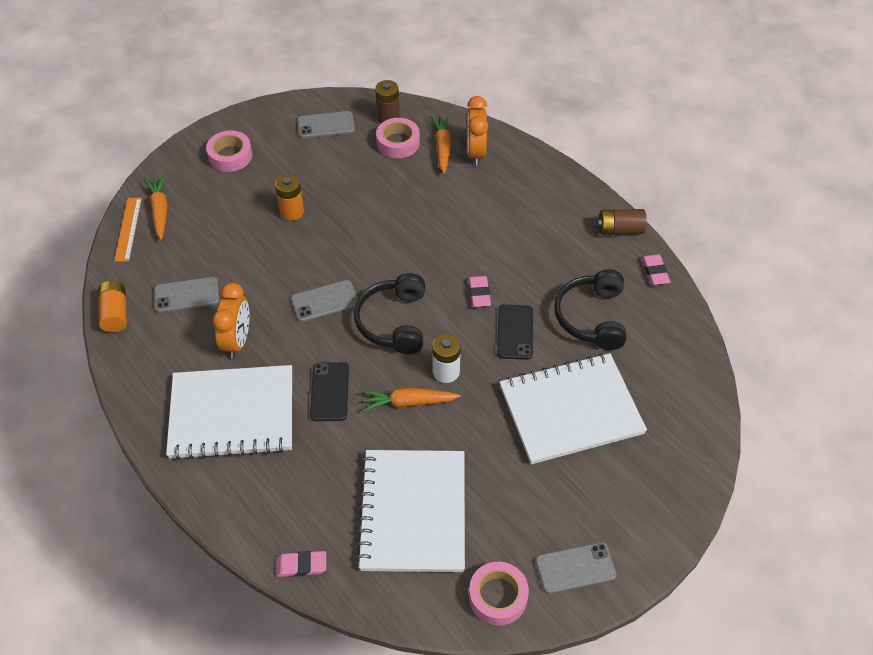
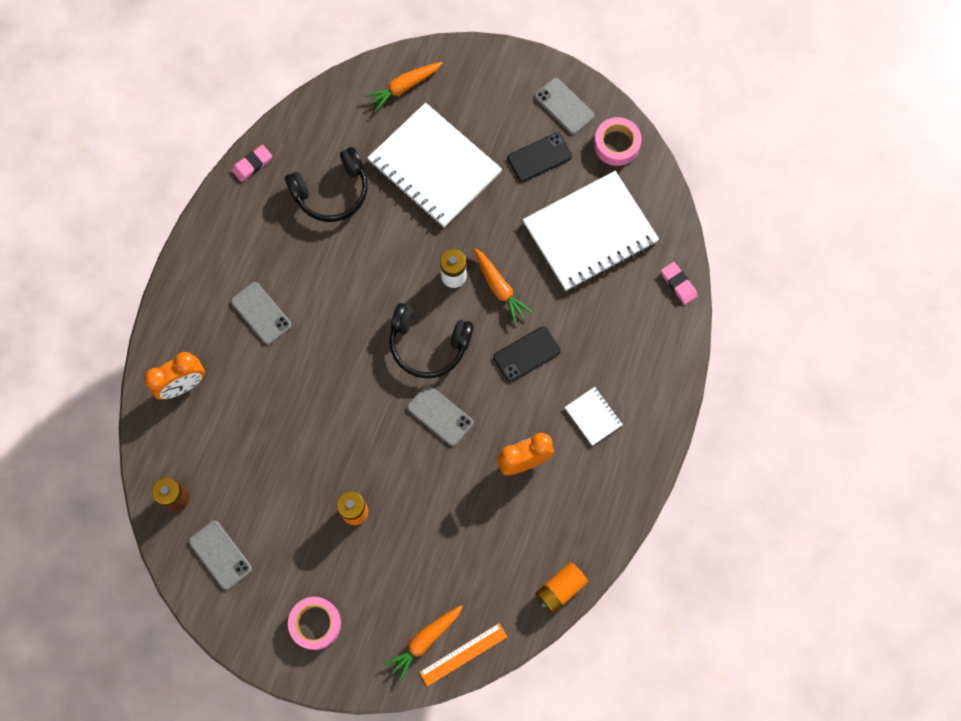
camera: 120 degrees left, 20 degrees up
(186, 295) = (504, 540): grey phone -> grey phone (261, 313)
(232, 414) = (593, 416): white notebook -> white notebook, size x0.42
(393, 322) = (428, 345): black headphones -> black headphones turned 45 degrees clockwise
(398, 142) = (208, 467): pink tape -> none
(442, 147) = (192, 420): orange carrot -> orange carrot (404, 87)
(479, 293) = (357, 292): pink eraser -> none
(515, 332) = (382, 243): black phone -> black phone (539, 157)
(620, 230) = (217, 212): brown battery -> none

